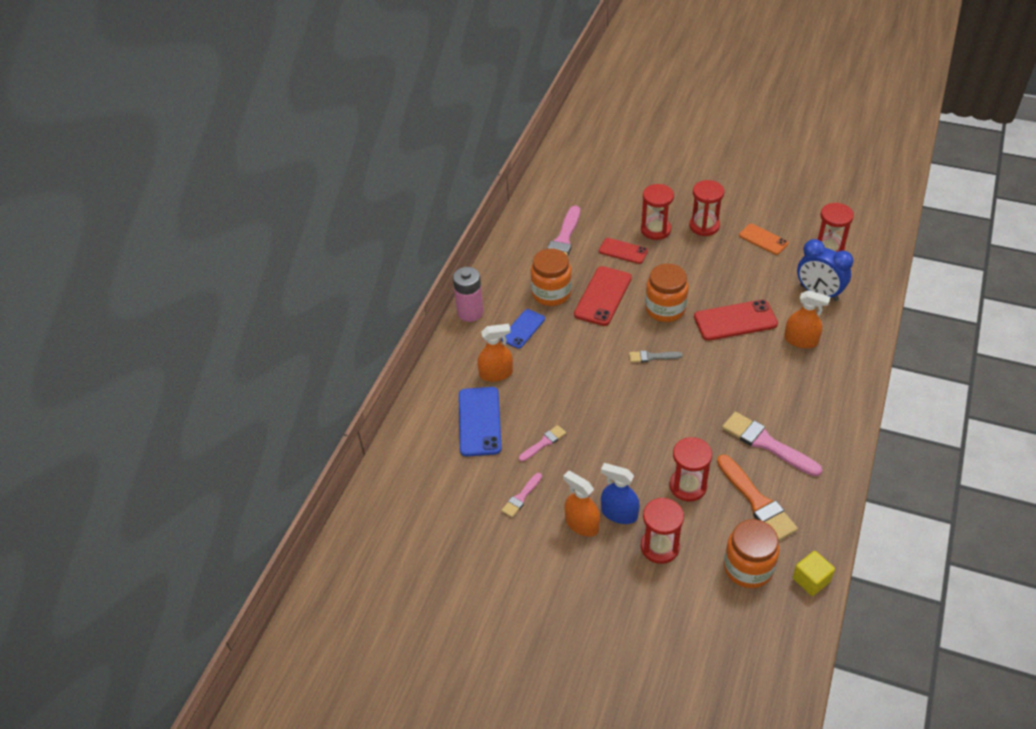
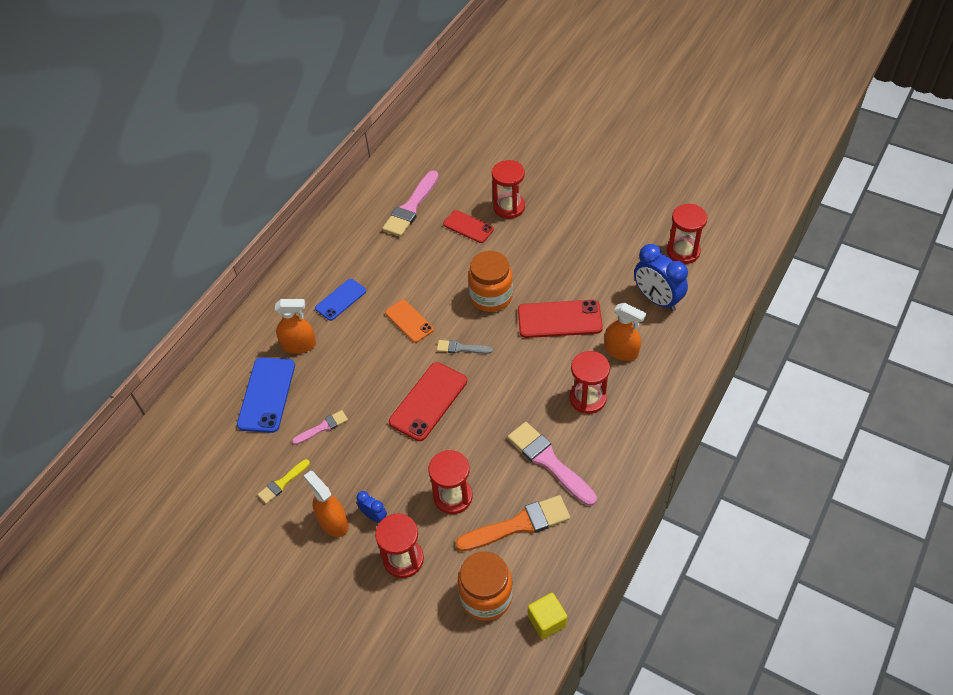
camera: 10 degrees right, 5 degrees up
(470, 312) = (294, 275): pink battery -> none
(521, 497) = (282, 483): pink brush -> yellow brush
(551, 293) = (381, 264): orange jar -> none
(603, 296) = (432, 274): red phone -> red phone (428, 401)
(619, 513) = (374, 516): blue spray bottle -> blue clock
(704, 226) = (560, 209): red hourglass -> red hourglass (587, 398)
(757, 501) = (518, 524): orange brush -> orange brush turned 90 degrees counterclockwise
(763, 239) = (617, 231): orange phone -> orange phone (409, 321)

